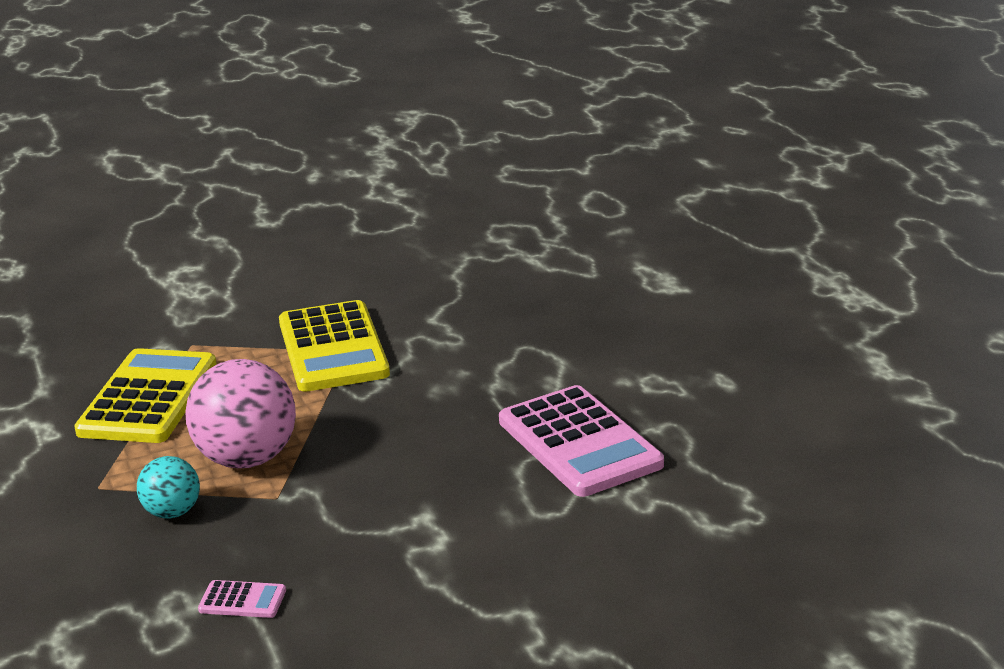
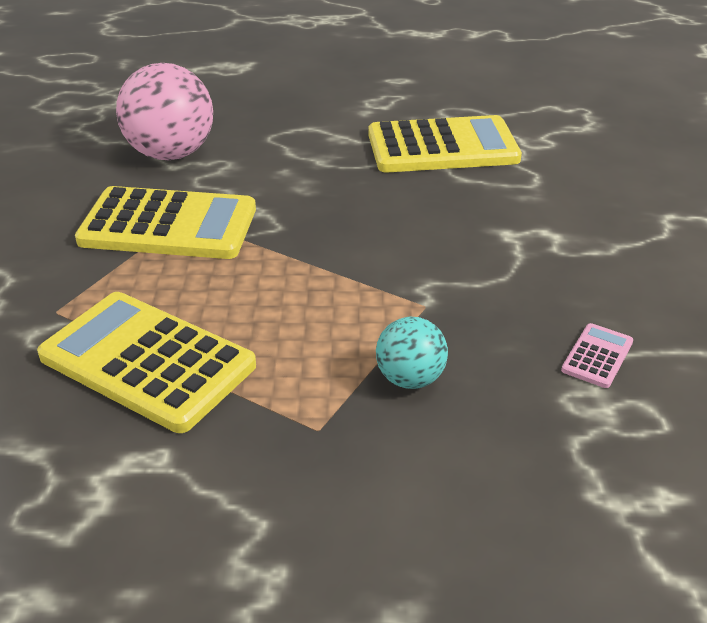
camera: 70 degrees left, 10 degrees up
(247, 459) = (339, 312): pink ball -> pink ball (171, 154)
(579, 443) = (442, 147): pink calculator -> yellow calculator

